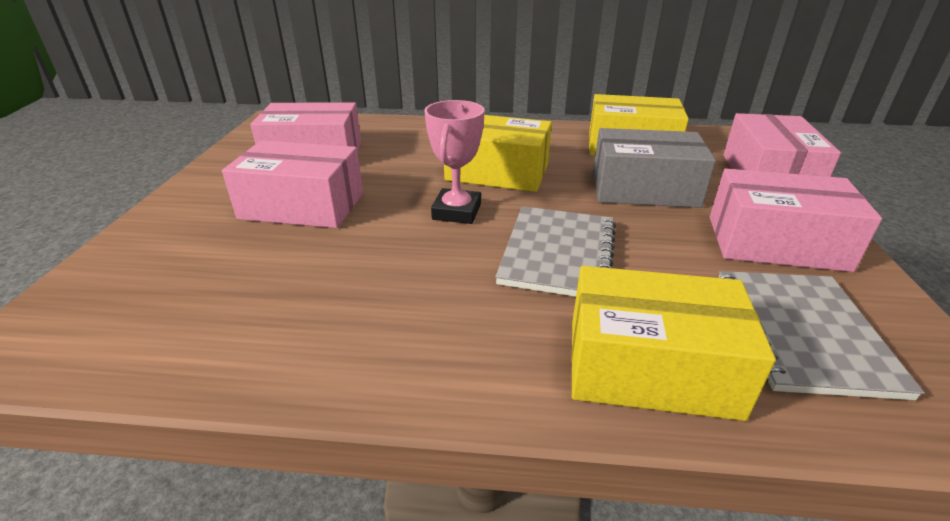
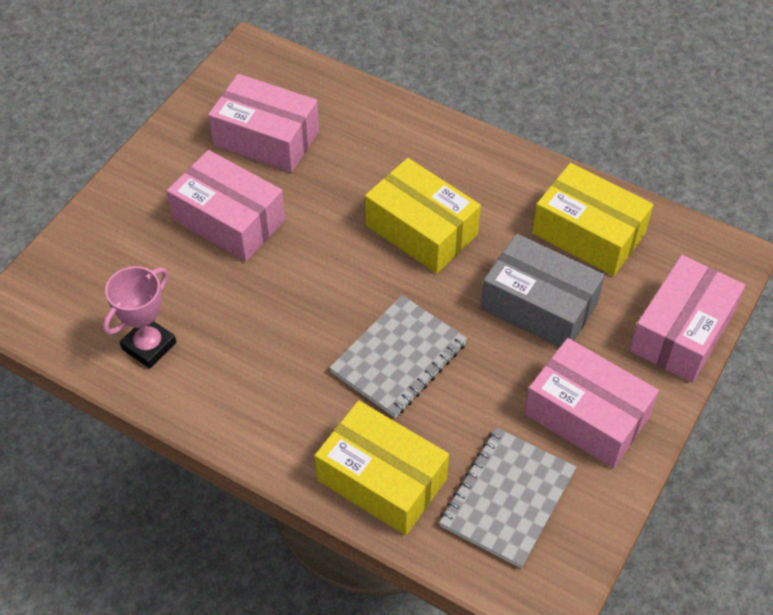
camera: 25 degrees right, 20 degrees up
(456, 212) = (350, 276): pink trophy -> pink trophy (149, 346)

